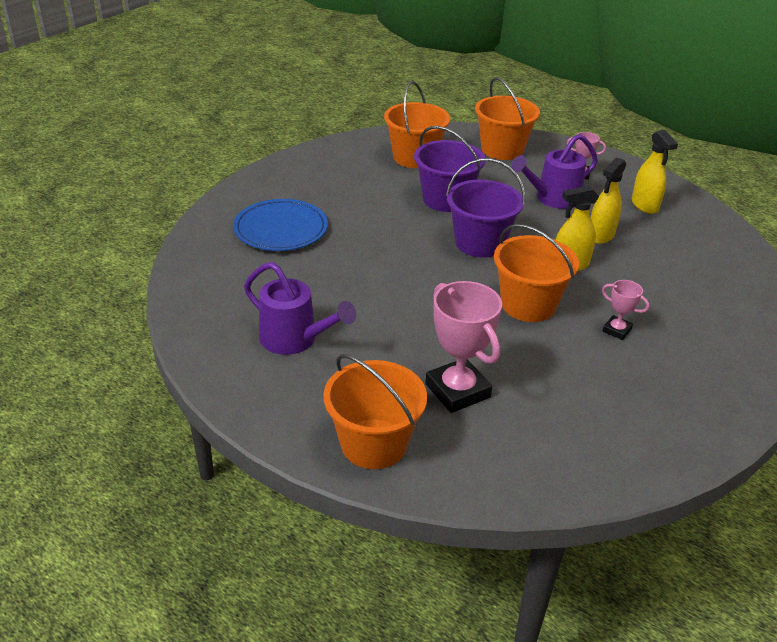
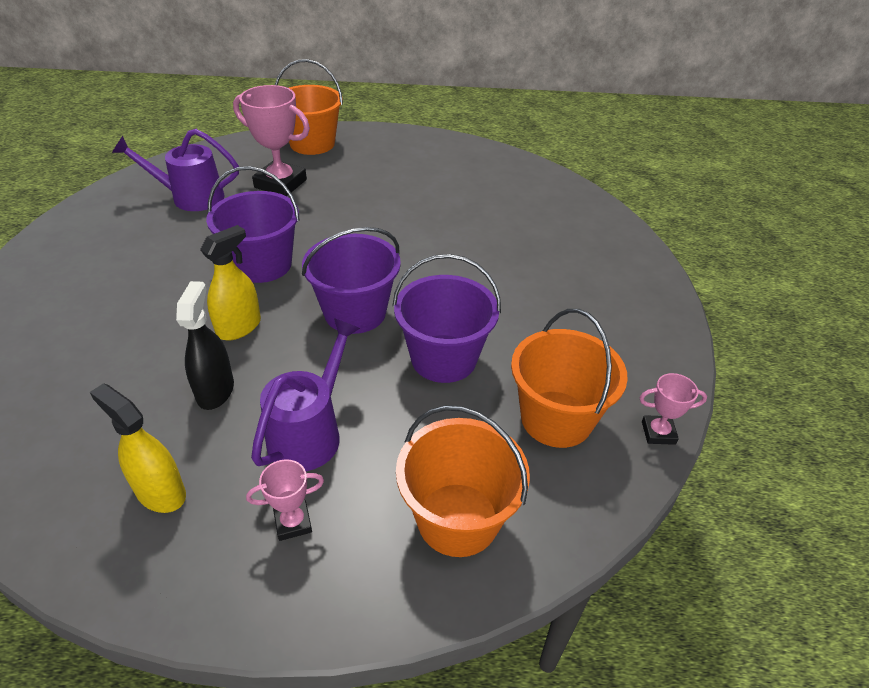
camera: 145 degrees right, 5 degrees up
(281, 229) = (552, 244): blue plate -> none
(295, 340) = (422, 173): purple watering can -> purple watering can (190, 197)
(528, 304) = (262, 265): orange bucket -> purple bucket
(600, 235) = (215, 391): yellow spray bottle -> black spray bottle
(617, 330) = (165, 273): pink trophy -> pink trophy (658, 433)

